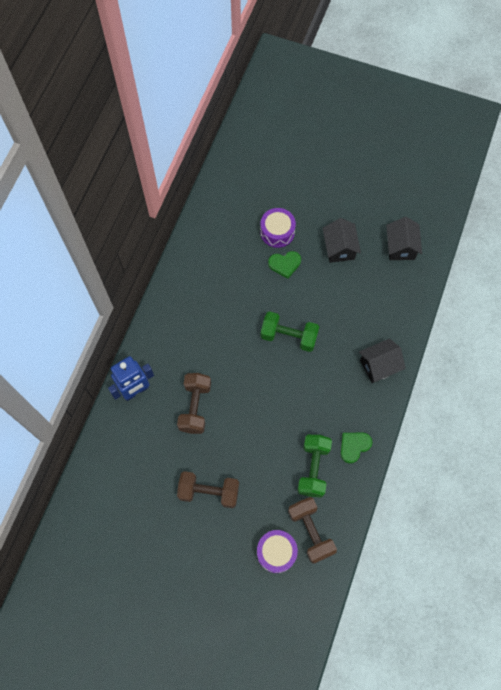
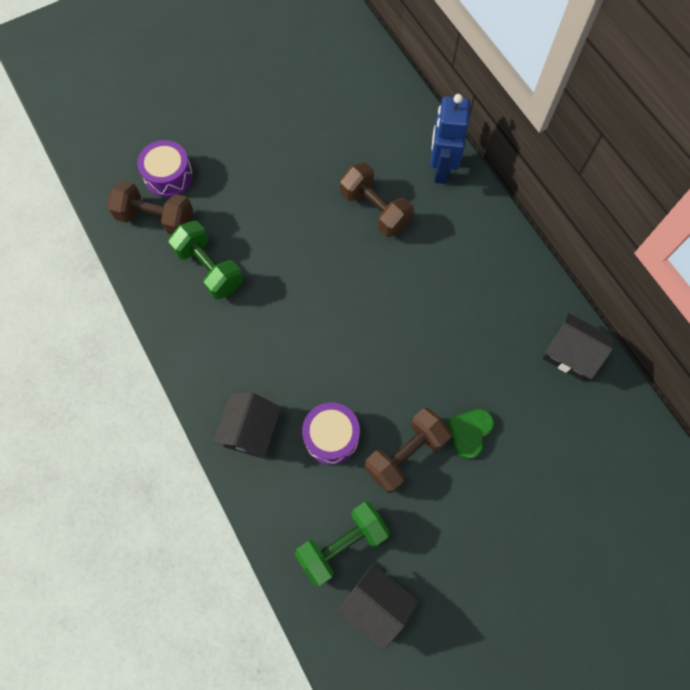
camera: 130 degrees right, 0 degrees up
(209, 492) = (278, 161): brown dumbbell -> brown dumbbell (405, 454)
(277, 232) = (523, 460): purple drum -> purple drum (331, 436)
(289, 336) = (372, 361): green dumbbell -> green dumbbell (342, 545)
(339, 248) = (439, 520): black house -> black house (570, 354)
(354, 446) = (192, 326): green heart -> none

